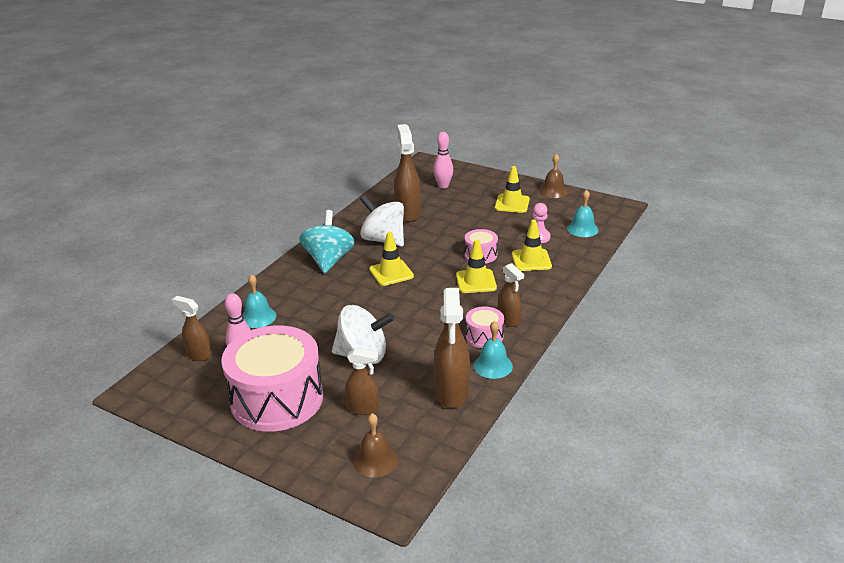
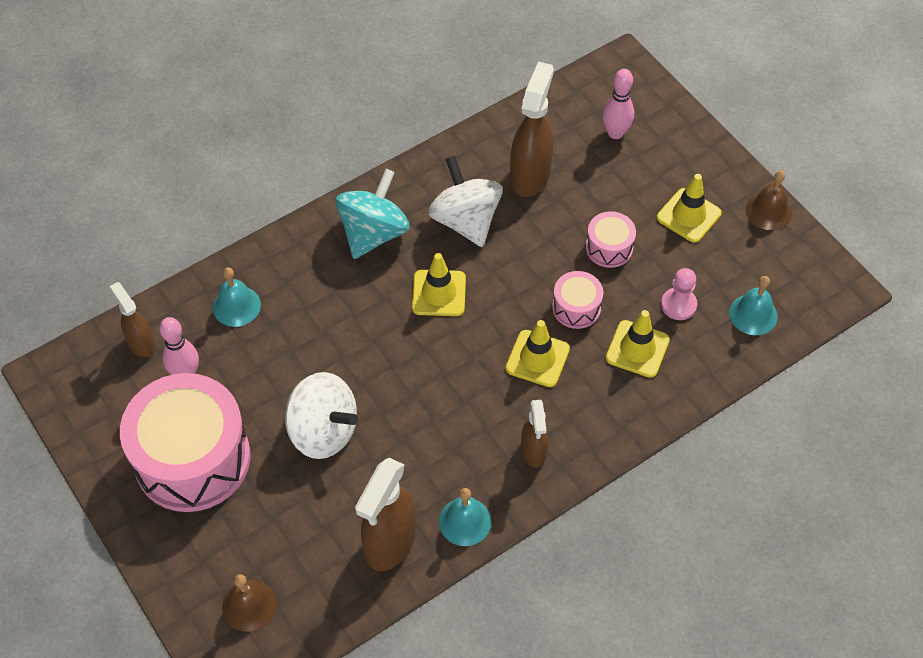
camera: 25 degrees right, 25 degrees up
(363, 408) = (277, 520): brown spray bottle -> none
(484, 336) = (485, 466): pink drum -> pink drum (609, 248)

